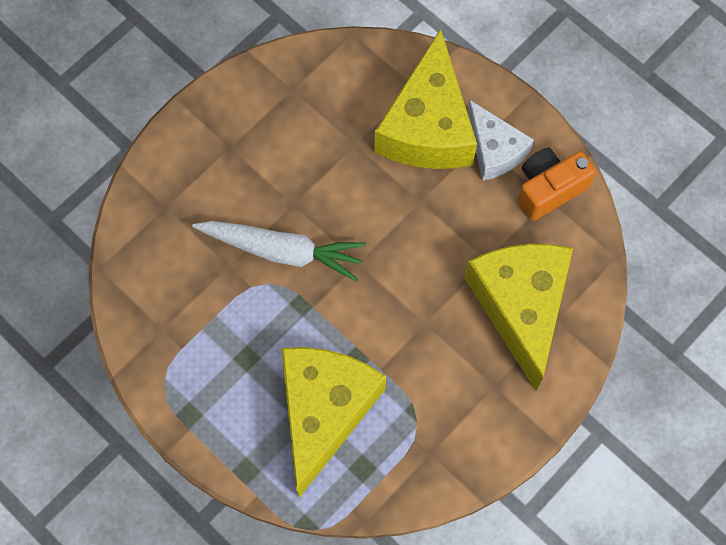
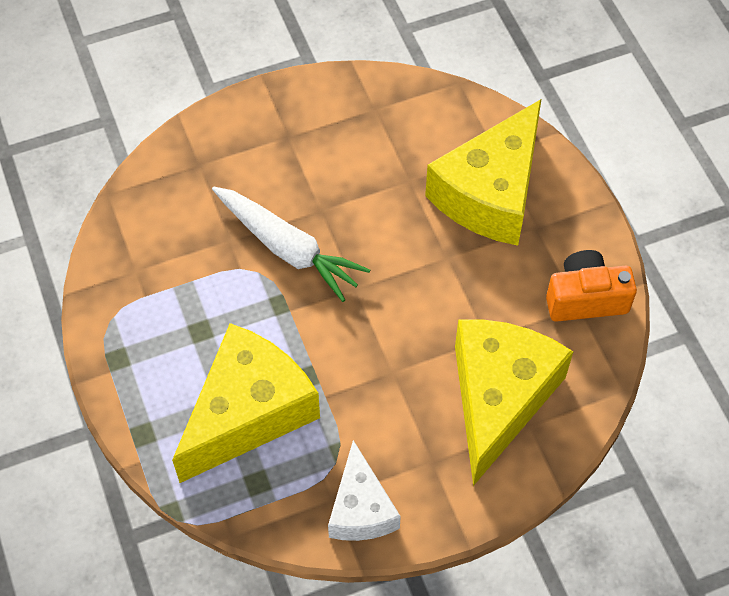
camera: 25 degrees right, 10 degrees down
(494, 150) = (547, 240): white cheese -> white cheese (360, 509)

